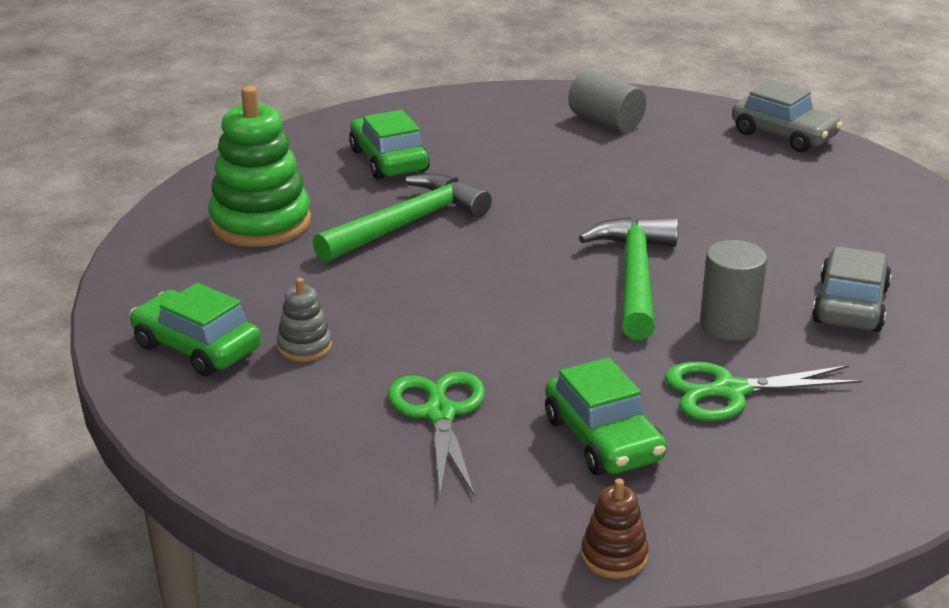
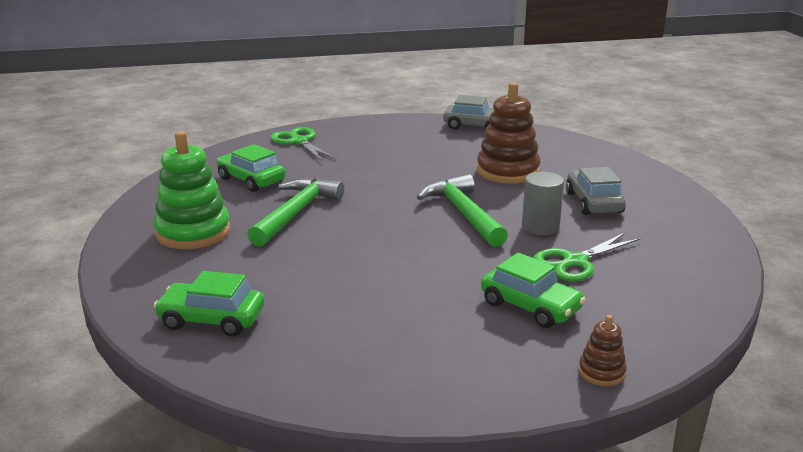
camera: 25 degrees left, 5 degrees down
(304, 347) = (290, 300): grey stacking toy -> none
(440, 413) = (417, 318): green scissors -> green scissors (299, 141)
(606, 121) = (369, 136): grey cylinder -> none
(763, 223) = (507, 171): none -> brown stacking toy

